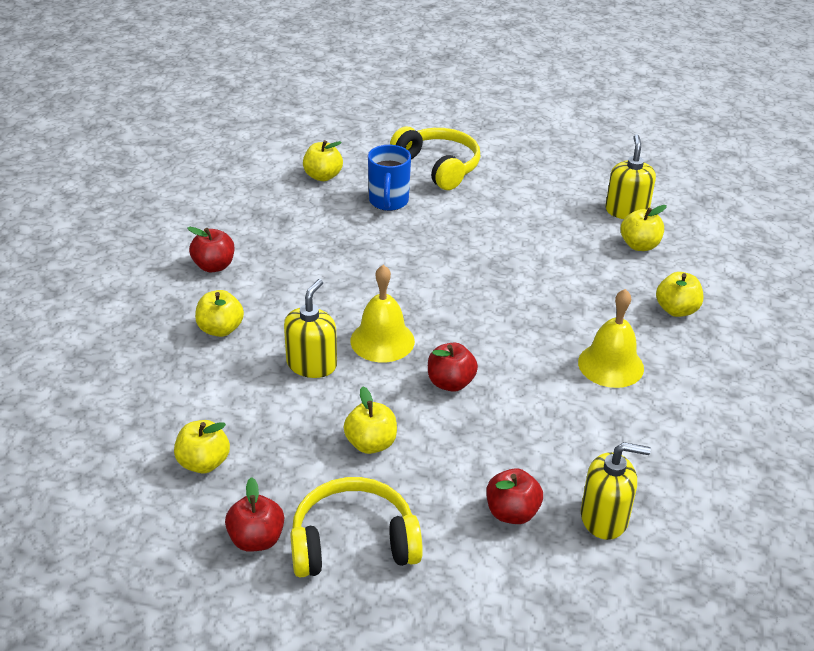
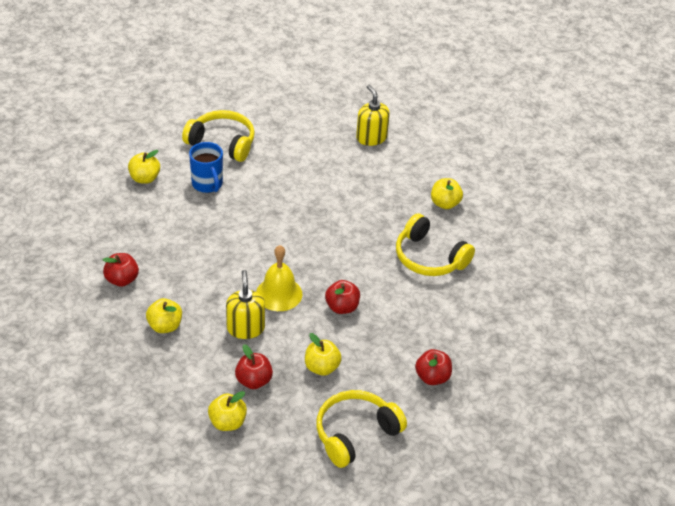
camera: 30 degrees left, 5 degrees up
(256, 539) = (297, 456): red apple -> red apple (254, 381)
(604, 518) = (484, 359): yellow soap dispenser -> none
(610, 365) = (429, 258): yellow bell -> yellow headphones
(639, 245) = (395, 162): yellow apple -> none

